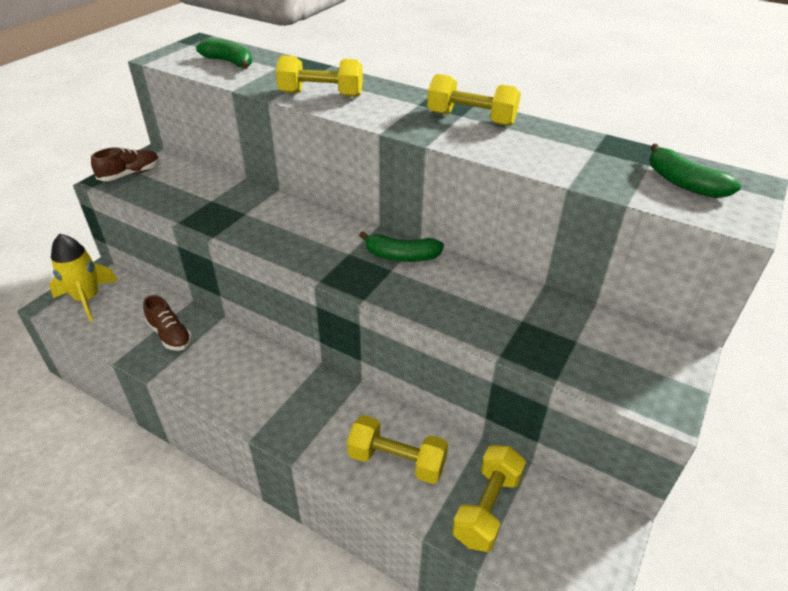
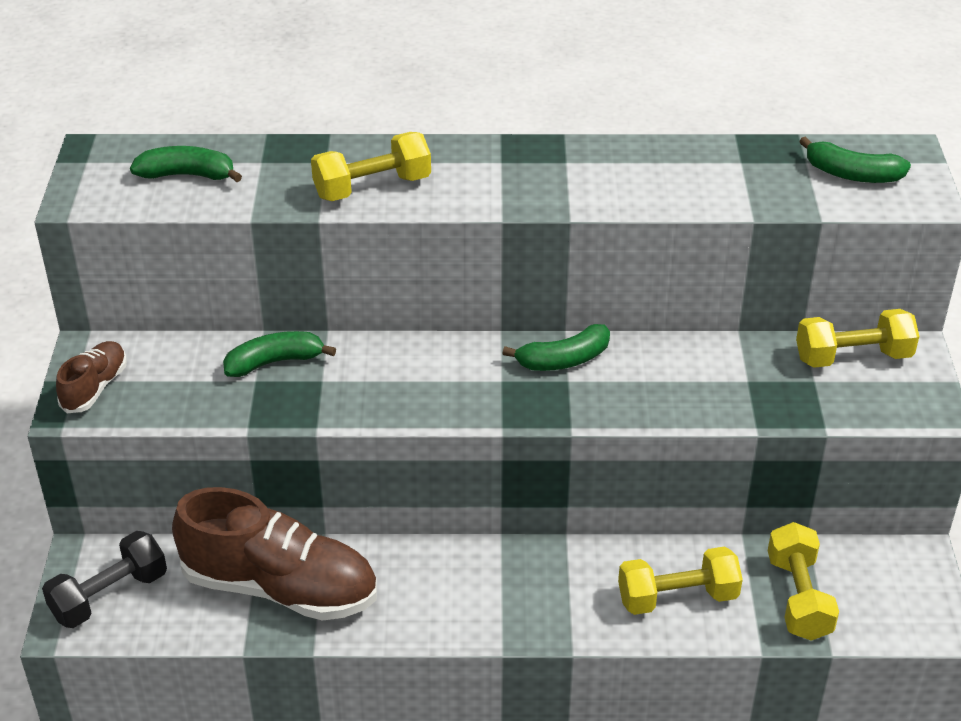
camera: 30 degrees left, 0 degrees up
(87, 299) = (109, 595): yellow rocket -> black dumbbell
(170, 335) = (280, 588): brown shoe -> brown shoe, size x2.08
(232, 195) = (274, 362): none -> green banana
(471, 119) = (581, 163): yellow dumbbell -> yellow dumbbell (853, 357)

